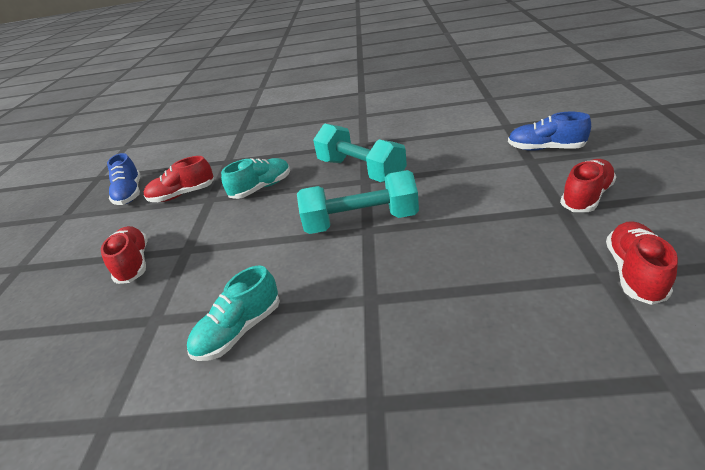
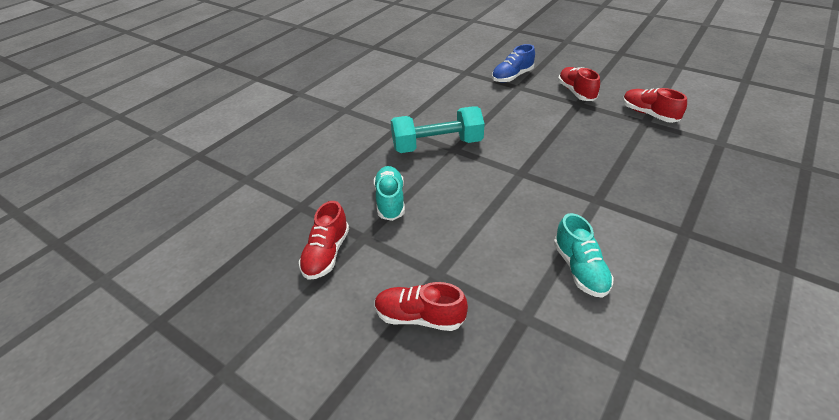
camera: 60 degrees left, 5 degrees up
(130, 193) = (258, 296): blue shoe -> none
(360, 221) = (507, 171): turquoise dumbbell -> none

